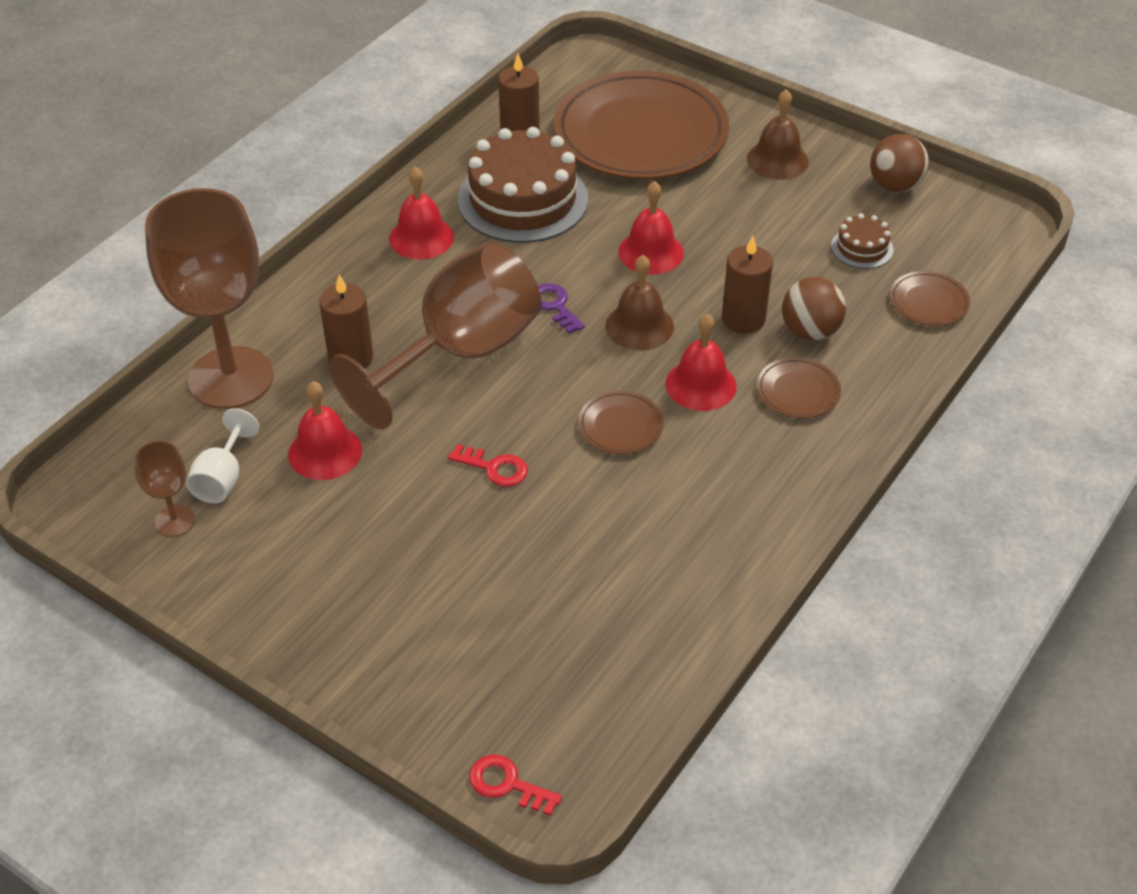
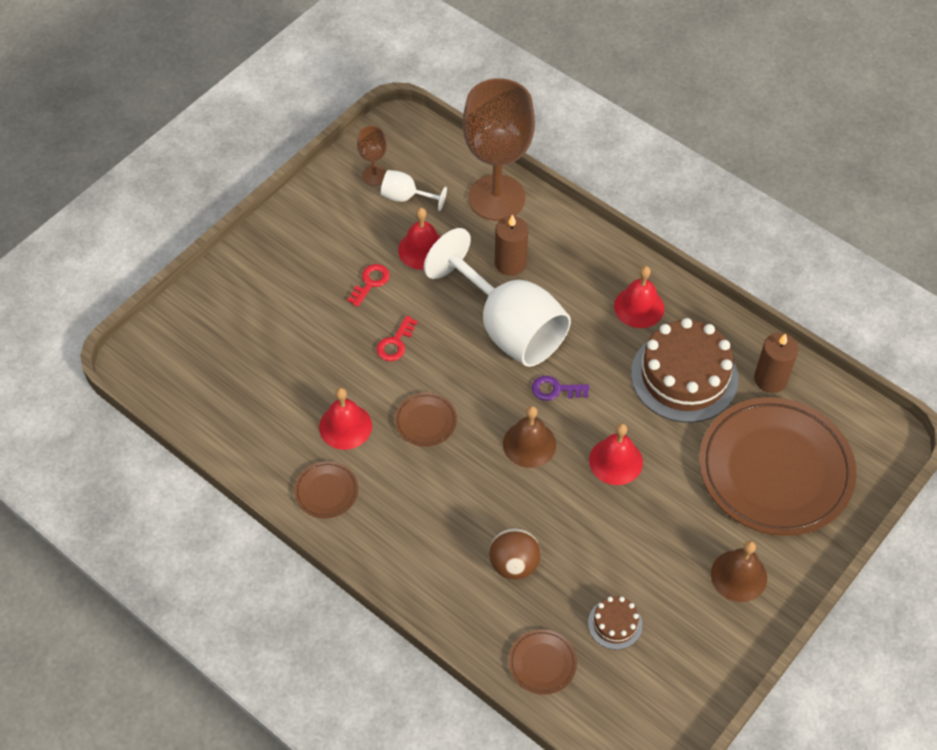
camera: 95 degrees right, 10 degrees up
(460, 354) = (508, 327): brown goblet -> white goblet
(507, 784) = (150, 338): red key -> red key (370, 283)
(555, 306) = (555, 389): purple key -> purple key turned 150 degrees counterclockwise
(701, 385) = (462, 478): red bell -> red bell (345, 426)
(743, 319) = (532, 517): brown candle -> none
(798, 391) = (448, 544): brown plate -> brown plate (326, 491)
(895, 185) = (701, 669): brown ball -> none

